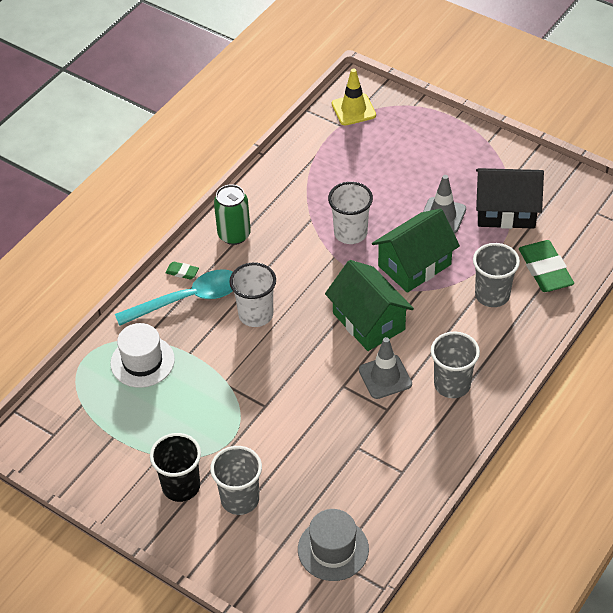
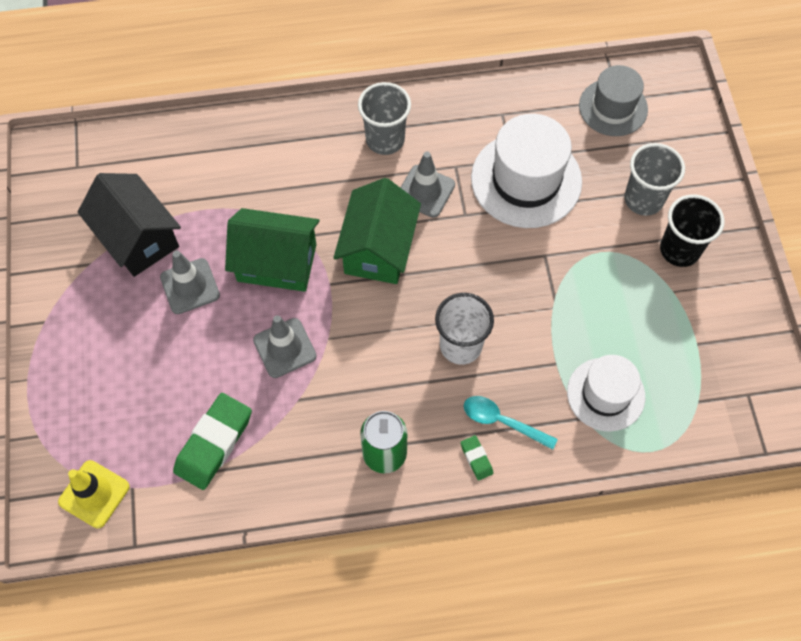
camera: 135 degrees left, 15 degrees up
(187, 299) = (502, 422): turquoise spoon -> turquoise spoon, size x0.60
(332, 441) = (526, 180): none -> white hat
(350, 233) = (284, 348): white cup -> grey traffic cone
(492, 295) = (257, 178): grey cup -> none
(545, 270) = (189, 159): green eraser -> green eraser (214, 443)

